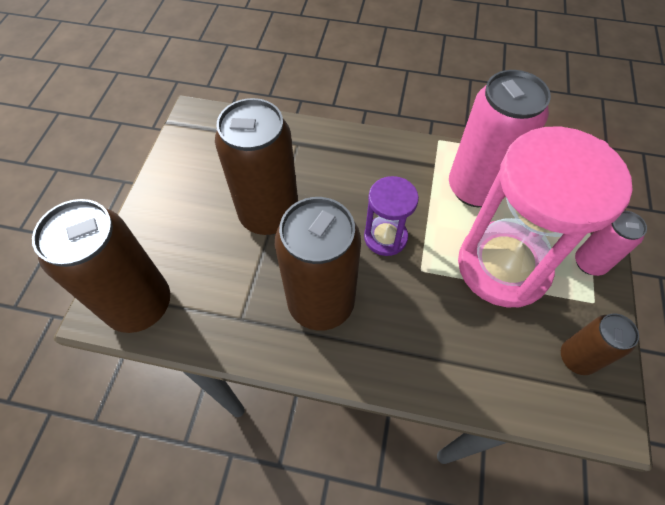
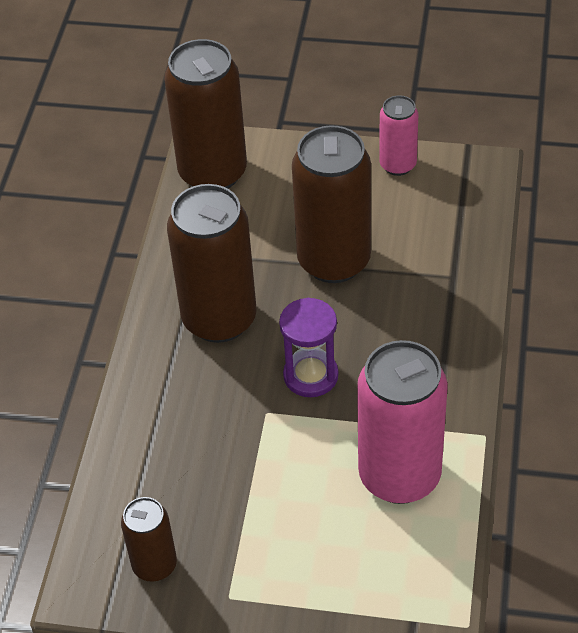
camera: 90 degrees right, 10 degrees down
(503, 266) = (276, 499): pink hourglass -> none
(589, 263) = (287, 601): pink can -> pink can (397, 165)

